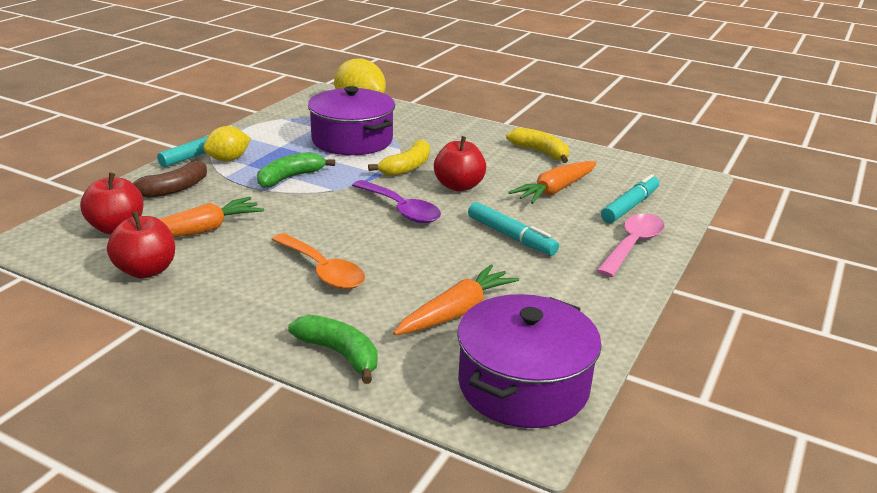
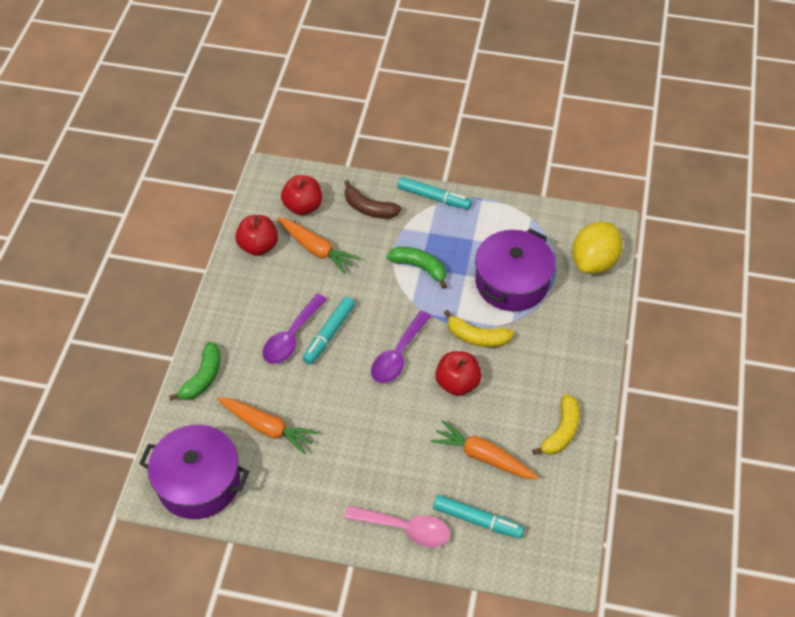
camera: 75 degrees right, 25 degrees up
(228, 159) = (432, 218): yellow lemon -> none
(322, 271) = (291, 337): orange spoon -> purple spoon
(510, 236) = (385, 439): turquoise marker -> turquoise marker (329, 334)

